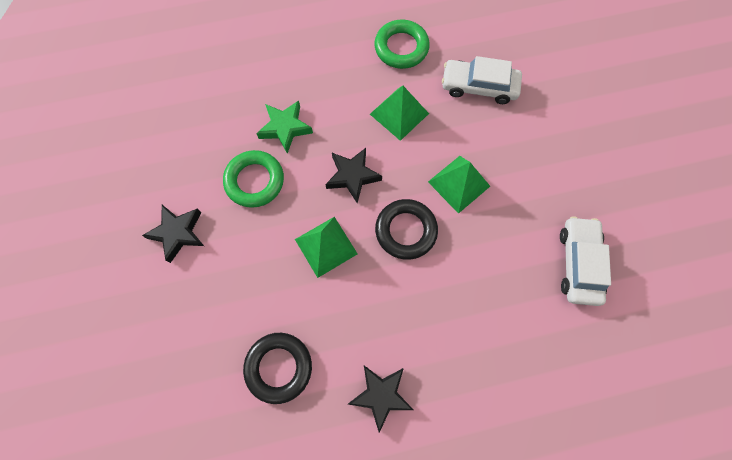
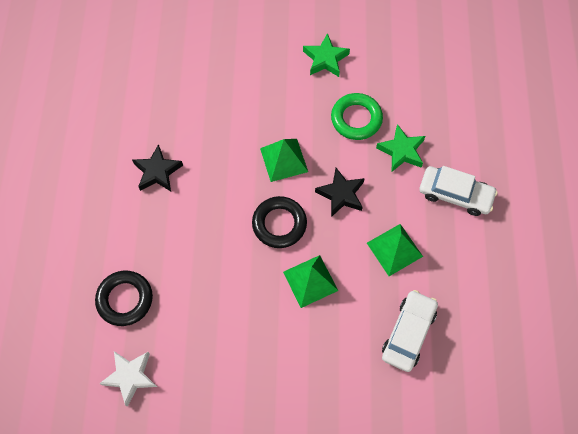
camera: 105 degrees right, 5 degrees down
(178, 233) = (325, 59): black star -> green star
(279, 367) = (201, 109): black ring -> black ring (125, 299)
(401, 48) = (469, 272): green ring -> none
(578, 263) = (207, 360): white car -> white car (455, 194)
(629, 339) = (130, 377): none -> white star

